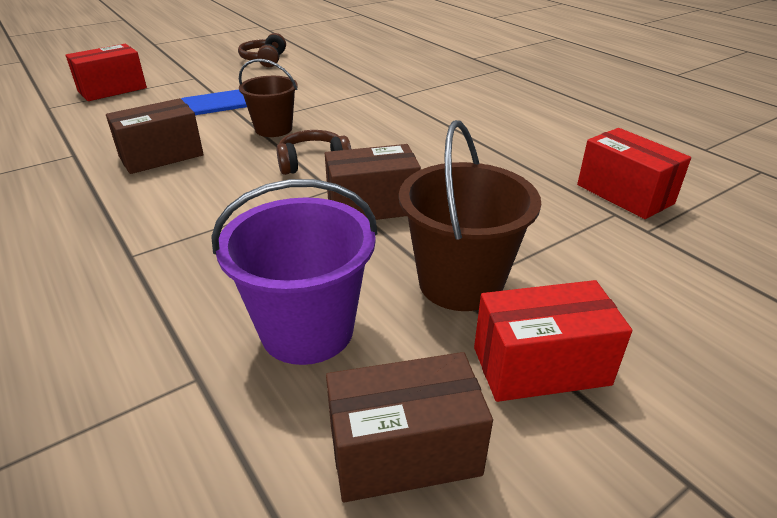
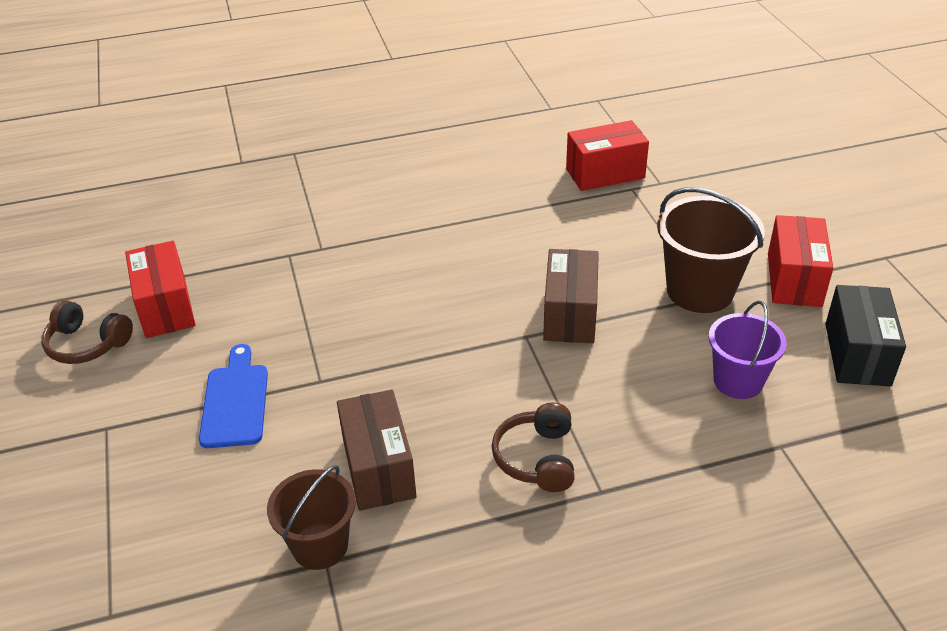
camera: 70 degrees left, 5 degrees up
(112, 89) = (84, 532): red box -> red box (166, 307)
(273, 129) = (355, 361): brown bucket -> brown bucket (320, 545)
(307, 330) = (738, 381): purple bucket -> purple bucket, size x0.66
(313, 163) = (462, 340): brown headphones -> brown headphones (537, 458)
(404, 451) = (857, 354): brown box -> black box

